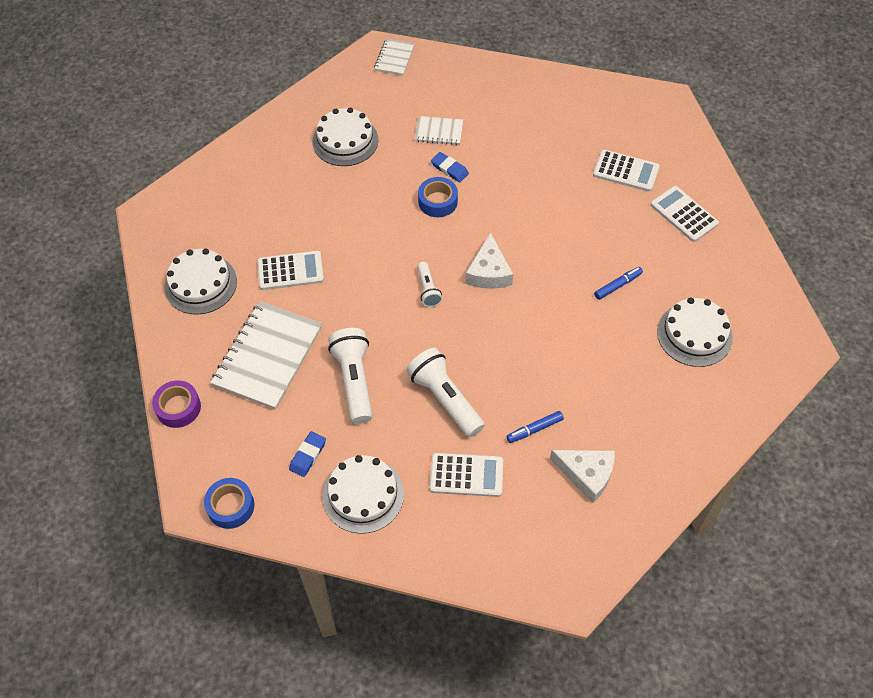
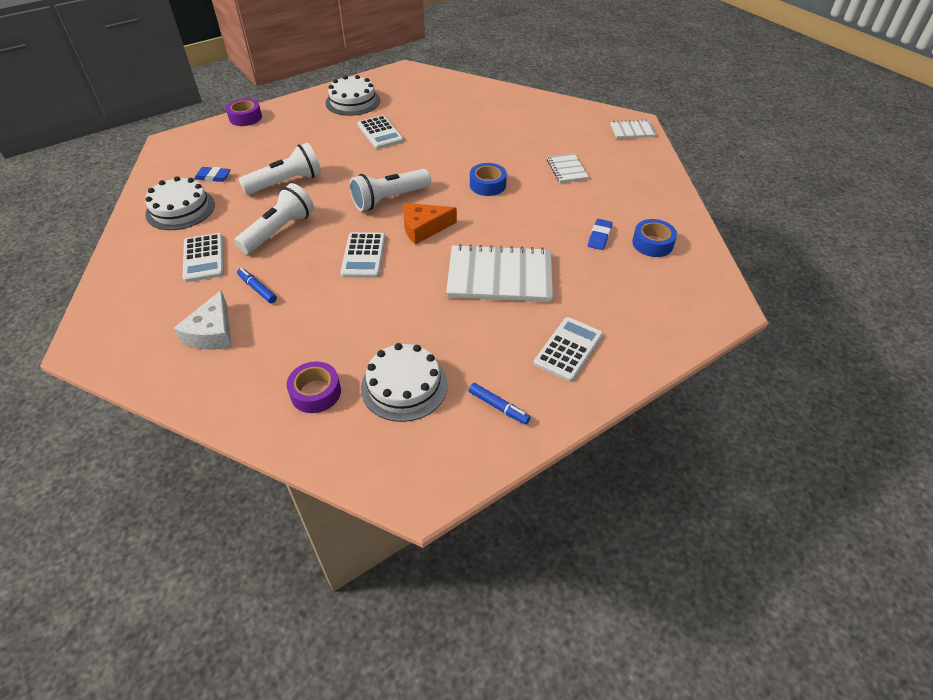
camera: 70 degrees right, 10 degrees down
(231, 506) = (167, 155): blue tape -> blue tape (652, 243)
(268, 356) = (298, 141): white notebook -> white notebook (500, 276)
(345, 141) = (523, 128): white cake -> none
(428, 290) = (389, 199): white flashlight -> white flashlight, size x1.80
(449, 169) = (528, 183): blue eraser -> blue eraser (599, 237)
(489, 272) = (423, 228): white cheese -> orange cheese
(618, 285) = (445, 314): blue marker -> blue marker (498, 407)
(626, 171) = (600, 293): white calculator -> white calculator (363, 255)
(685, 399) = (315, 392): none -> purple tape

